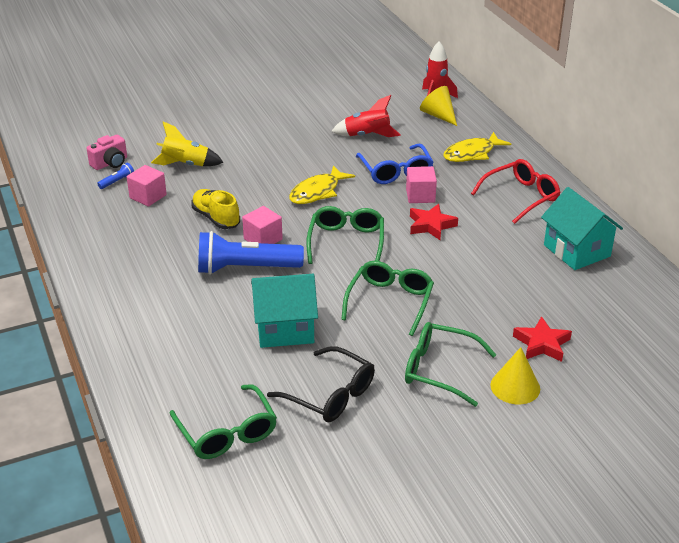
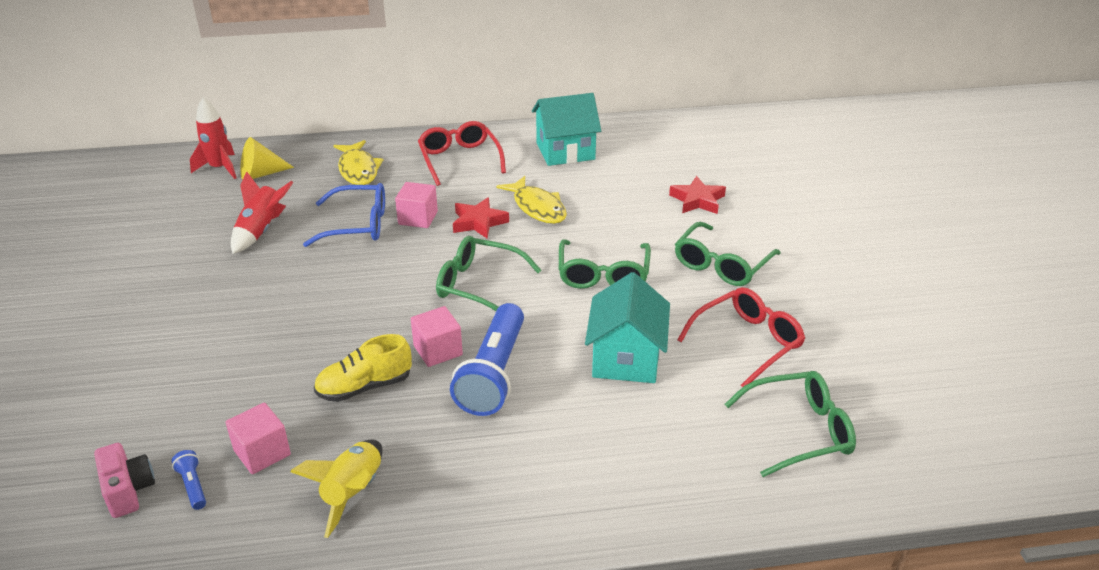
camera: 75 degrees left, 0 degrees up
(185, 164) = (202, 401): yellow rocket -> yellow rocket (353, 493)
(317, 192) = (360, 290): yellow fish -> yellow fish (537, 207)
(330, 395) = (747, 342): black glasses -> red glasses
(390, 302) = (603, 274): green glasses -> green glasses turned 120 degrees counterclockwise
(515, 386) = (754, 227): yellow cone -> none

